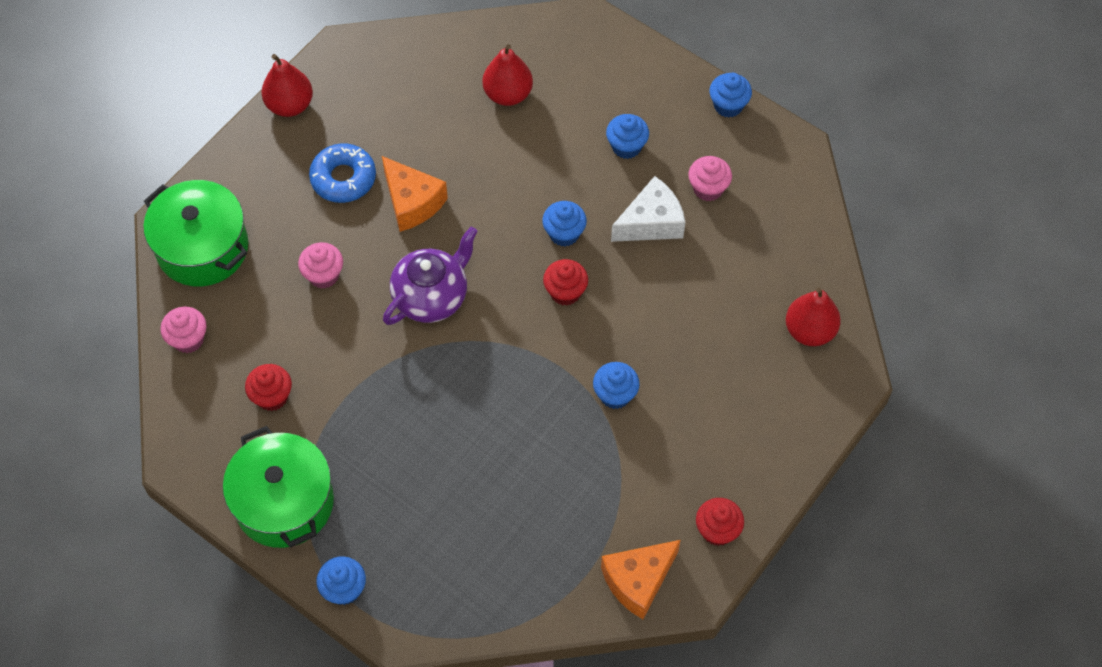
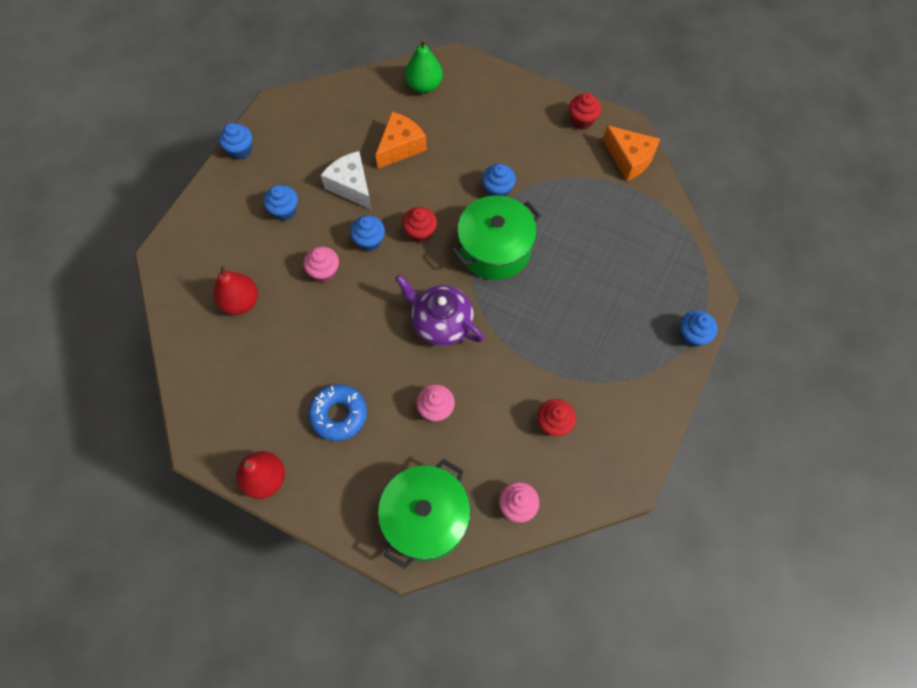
camera: 100 degrees left, 5 degrees up
(284, 502) = (638, 393): green pot -> green pot (495, 249)
(412, 202) = (355, 355): orange cheese -> orange cheese (400, 147)
(708, 189) = (317, 154): pink cupcake -> pink cupcake (324, 272)
(809, 331) = (424, 85): red pear -> green pear

